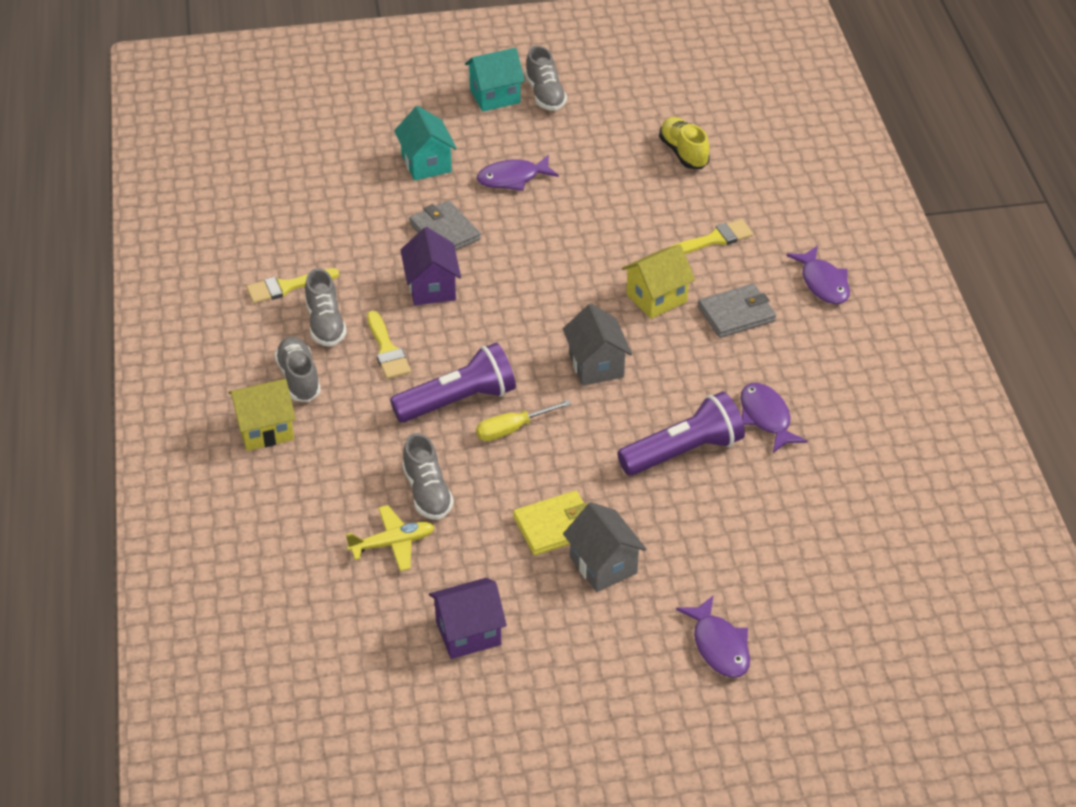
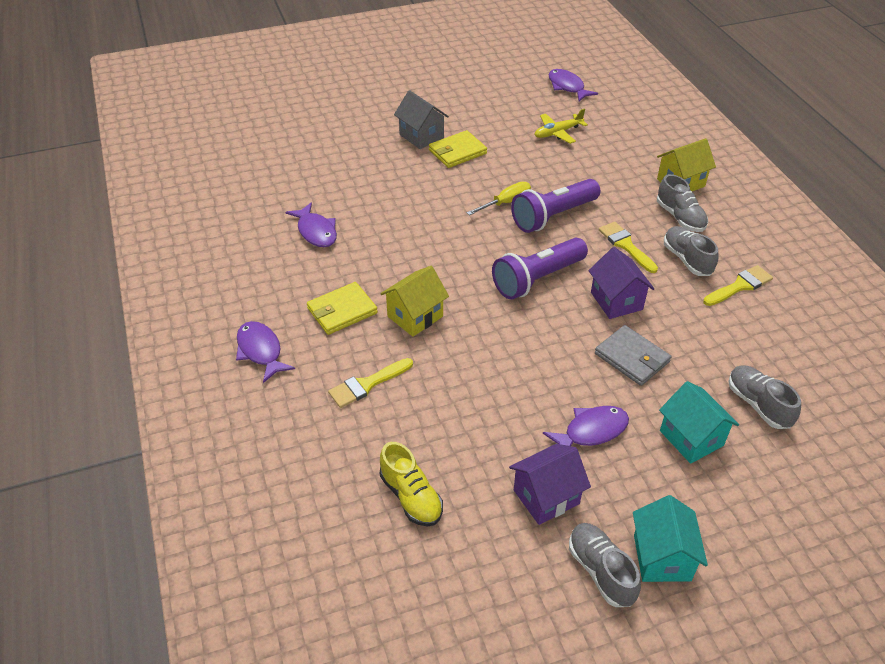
camera: 170 degrees right, 0 degrees up
(427, 492) = (549, 160): grey shoe -> grey shoe (758, 404)
(468, 633) = (493, 99): purple house -> purple house (546, 497)
(495, 96) = (662, 557): turquoise house -> turquoise house turned 60 degrees counterclockwise
(596, 365) = (455, 253): grey house -> none
(684, 452) = (377, 202): purple flashlight -> purple flashlight (537, 279)
(719, 646) = (345, 108): purple fish -> purple fish (567, 87)
(736, 314) = (342, 311): grey wallet -> yellow wallet

